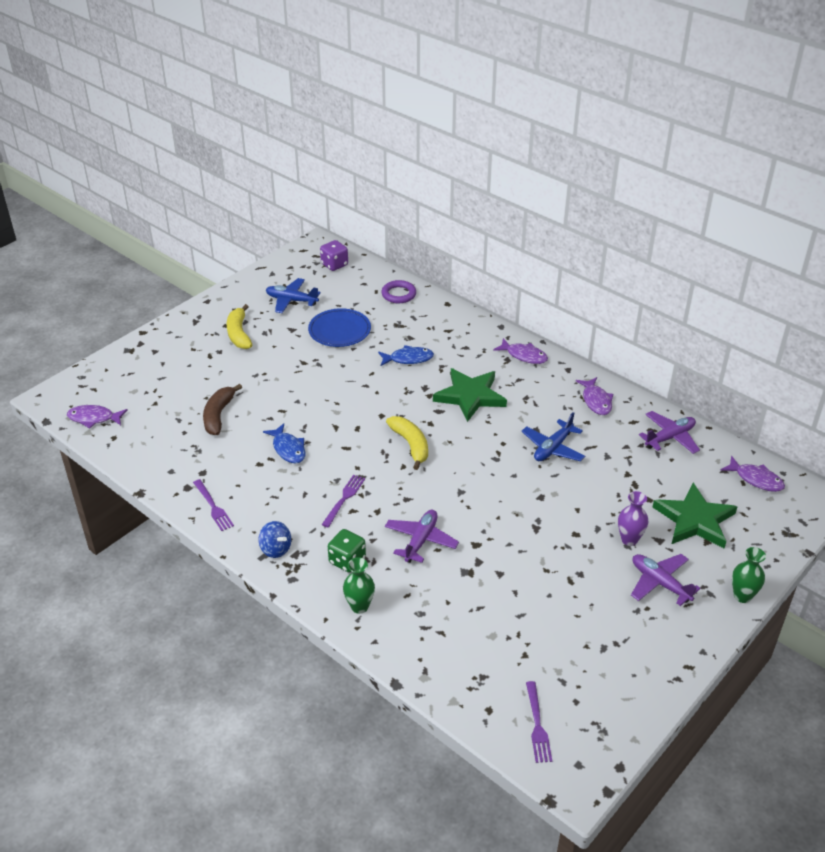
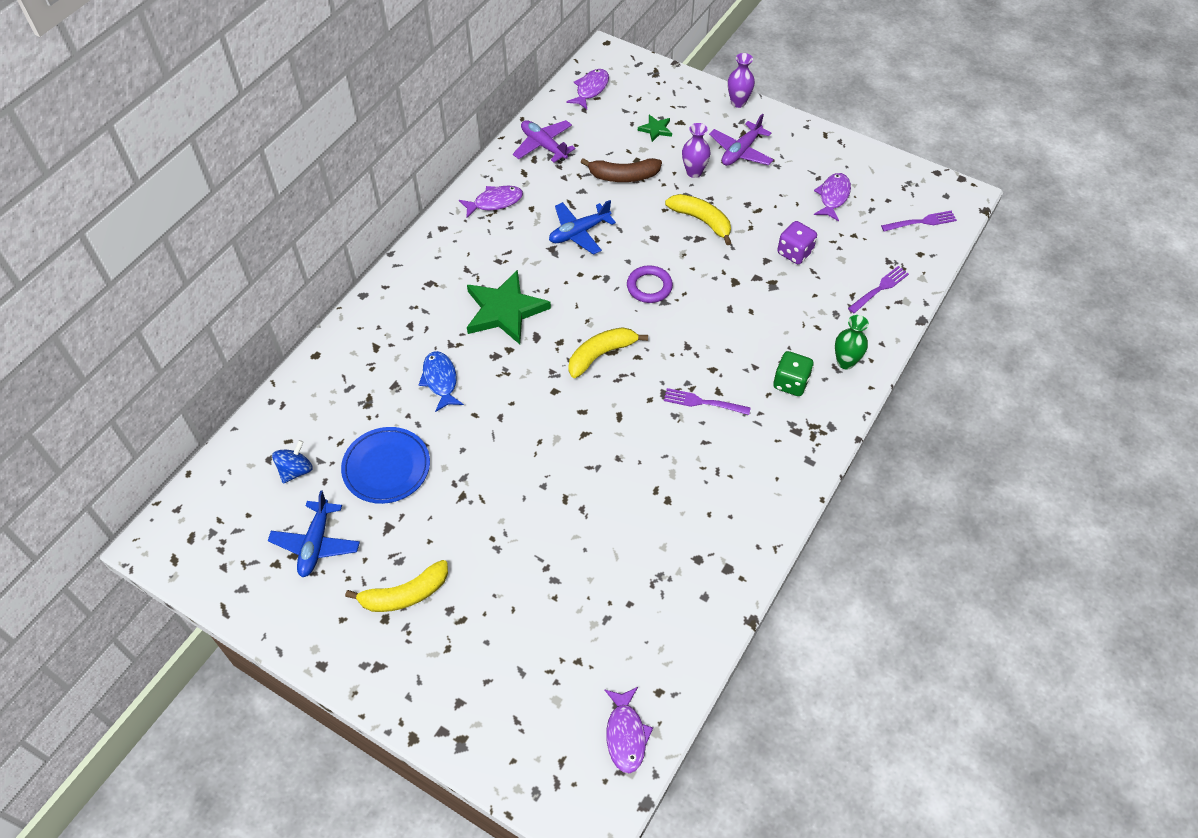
camera: 100 degrees left, 15 degrees up
(213, 507) = (751, 530): purple fork -> purple fork (879, 289)
(218, 415) = (588, 571): brown banana -> brown banana (623, 176)
(276, 549) = (795, 451): blue spinning top -> blue spinning top (296, 470)
(288, 449) = (634, 475): blue fish -> none
(334, 265) = (218, 506): purple dice -> purple dice (794, 253)
(398, 294) = (295, 412): purple ring -> purple ring (649, 287)
(421, 540) = (743, 326): purple plane -> none
(524, 355) = (420, 268): purple fish -> purple fish (833, 197)
(553, 448) = (579, 233): blue plane -> blue plane turned 120 degrees clockwise
(559, 534) = (701, 221): none -> yellow banana
(694, 520) = (655, 129): green star -> green star, size x0.46
(742, 596) = (738, 102): green vase -> purple vase

